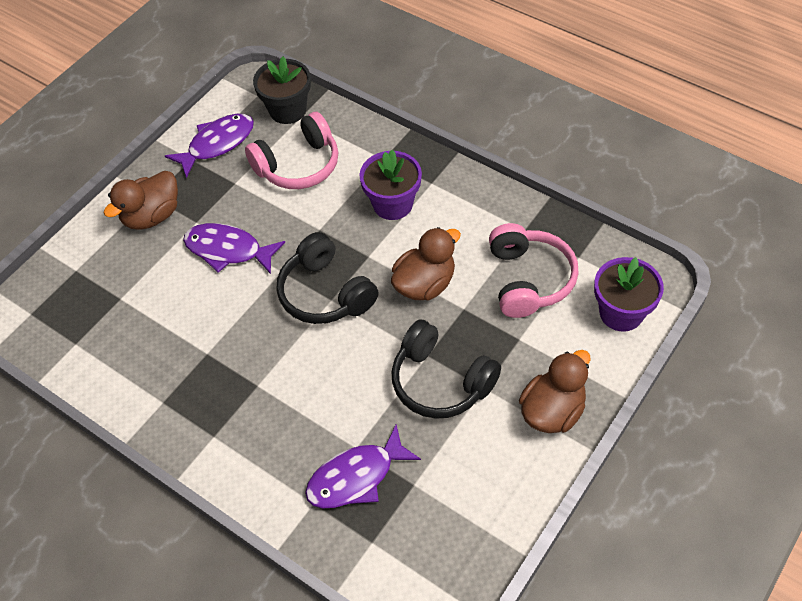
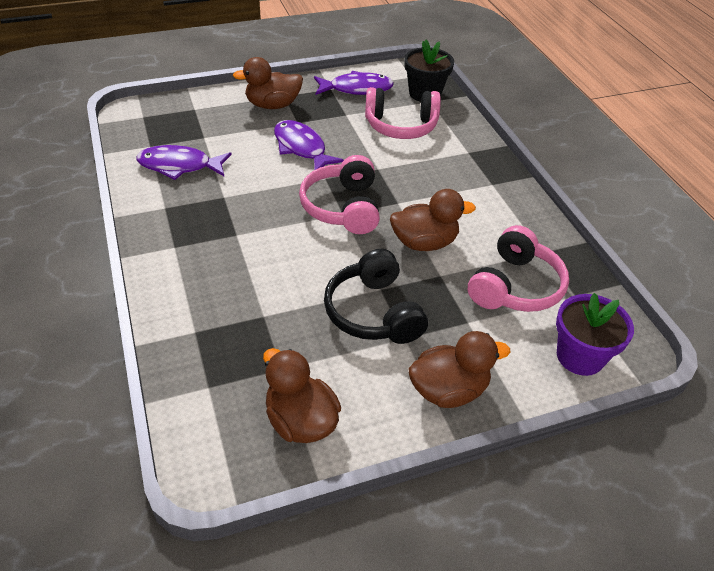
camera: 30 degrees right, 10 degrees down
(325, 293) = (343, 207): black headphones -> pink headphones
(356, 477) = (243, 335): purple fish -> purple fish (179, 166)
(392, 204) = (448, 181): purple flower pot -> none
(468, 516) = (301, 421): none -> brown duck

